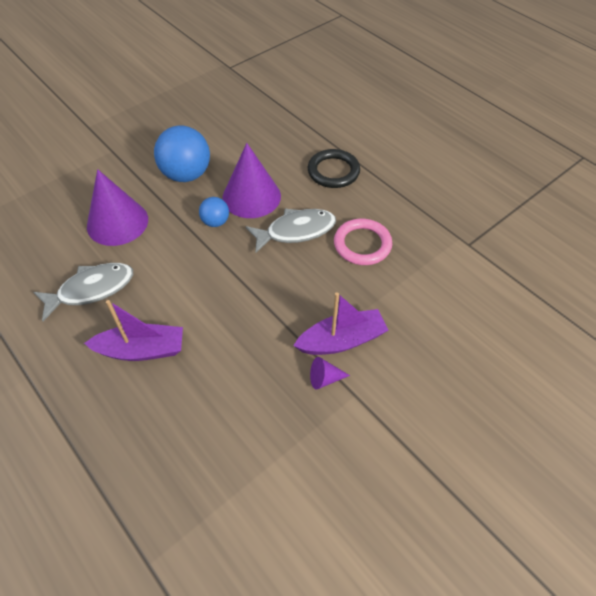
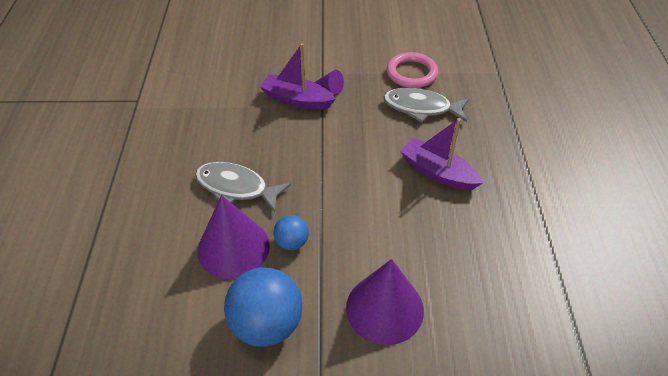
camera: 140 degrees left, 5 degrees down
(91, 290) = (452, 247): grey fish -> grey fish (421, 108)
(333, 171) = (133, 222): black ring -> none
(362, 244) = (203, 145): pink ring -> pink ring (411, 73)

